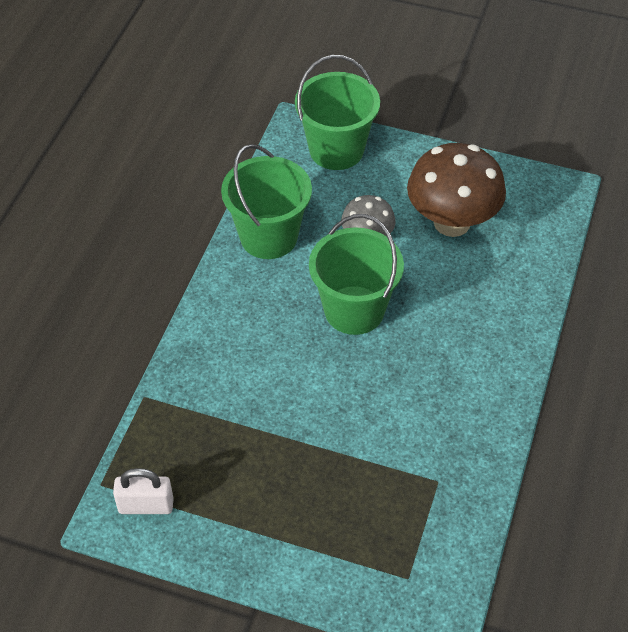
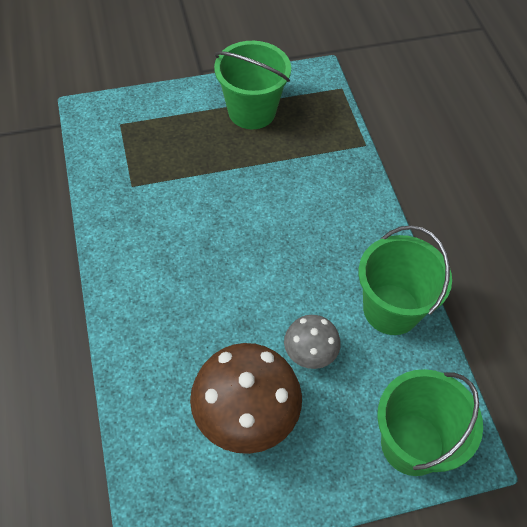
camera: 145 degrees right, 5 degrees up
(146, 505) = (305, 89): white padlock -> none
(354, 310) = (272, 280): green bucket -> green bucket (252, 111)

